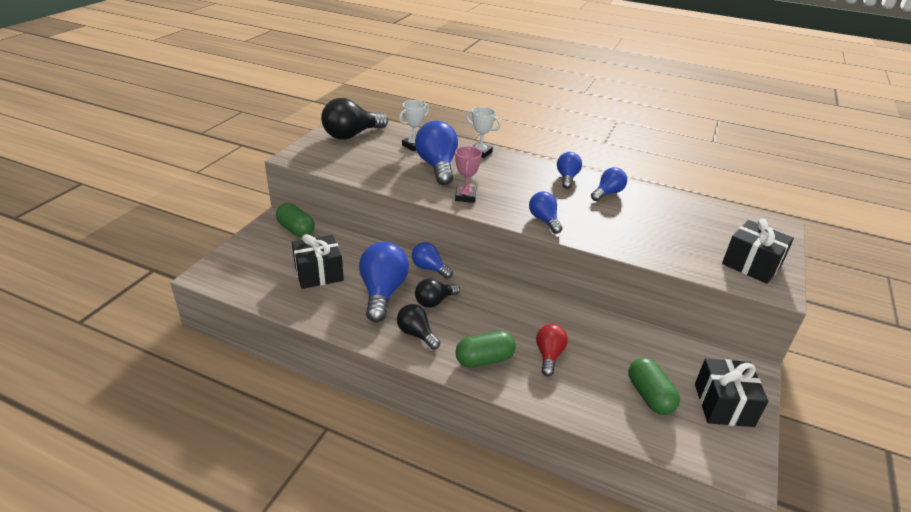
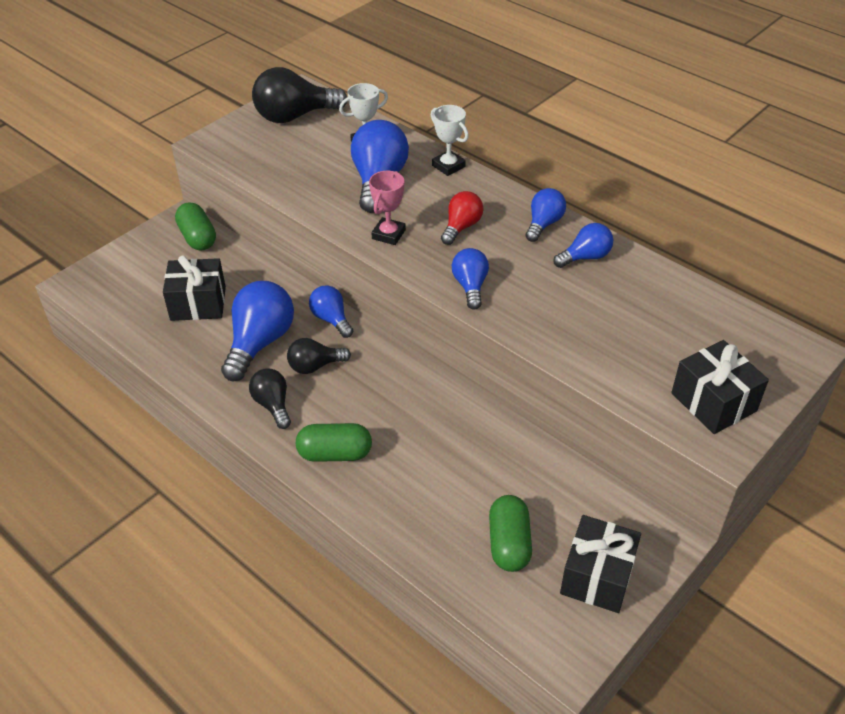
camera: 20 degrees right, 10 degrees up
(549, 355) = (415, 465): red light bulb -> red light bulb (461, 227)

